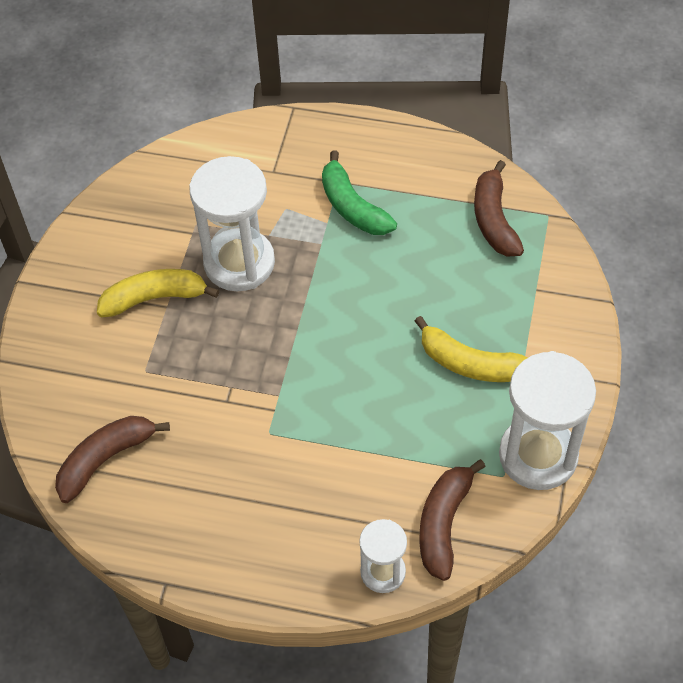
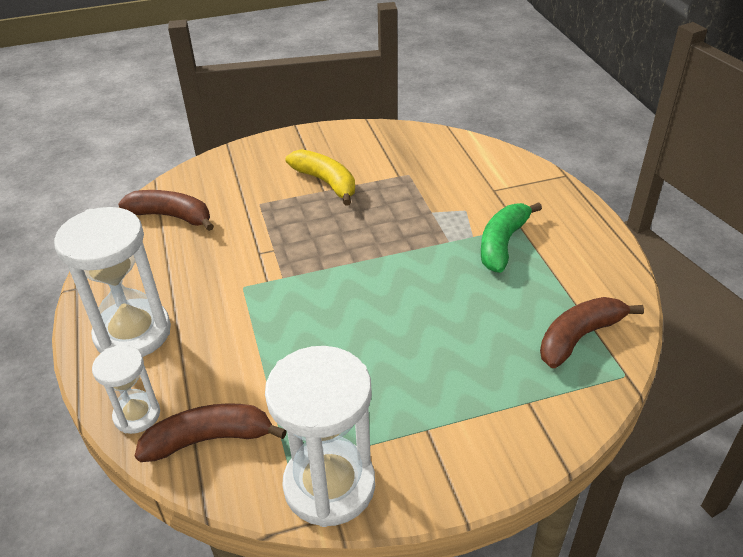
camera: 60 degrees right, 15 degrees down
(239, 263) = (392, 208): white hourglass -> white hourglass (133, 333)
(469, 363) = (401, 385): yellow banana -> none

